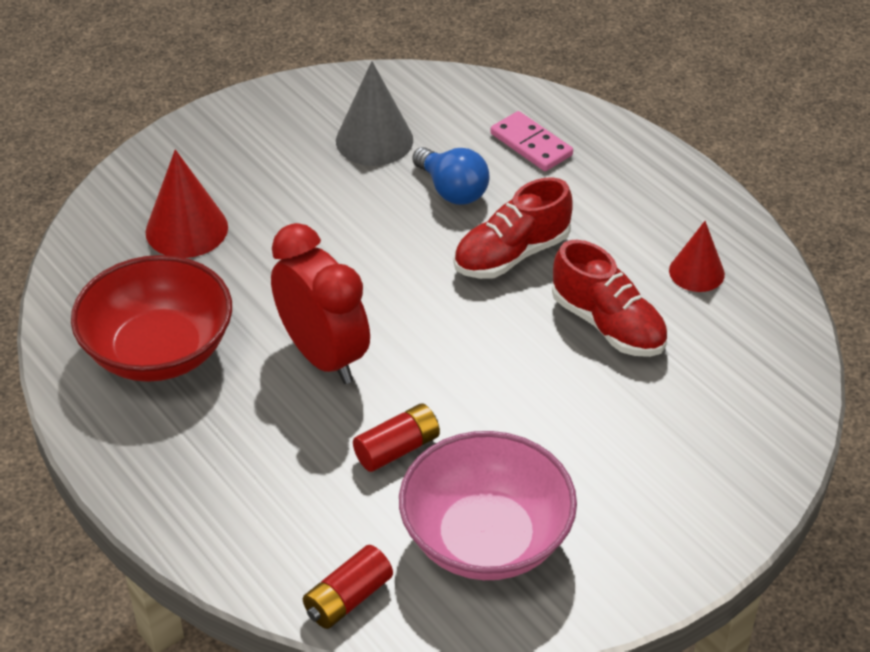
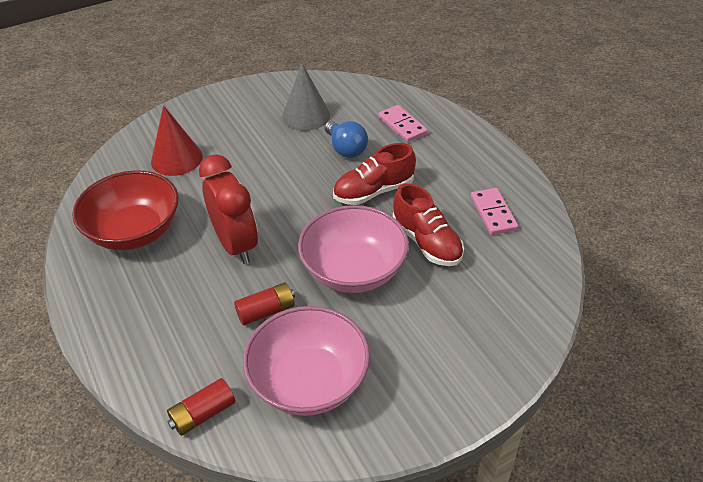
camera: 10 degrees right, 0 degrees up
(511, 377) = (354, 270): none -> pink bowl
(696, 272) = (493, 213): red cone -> pink domino

